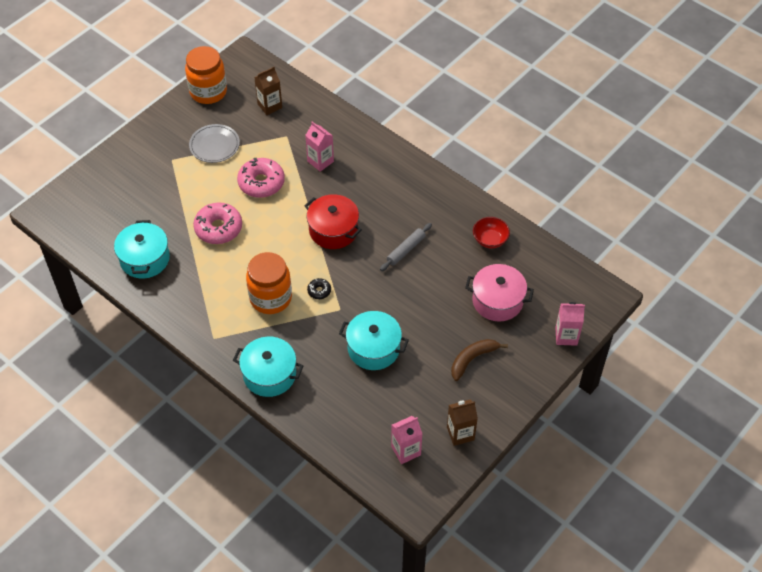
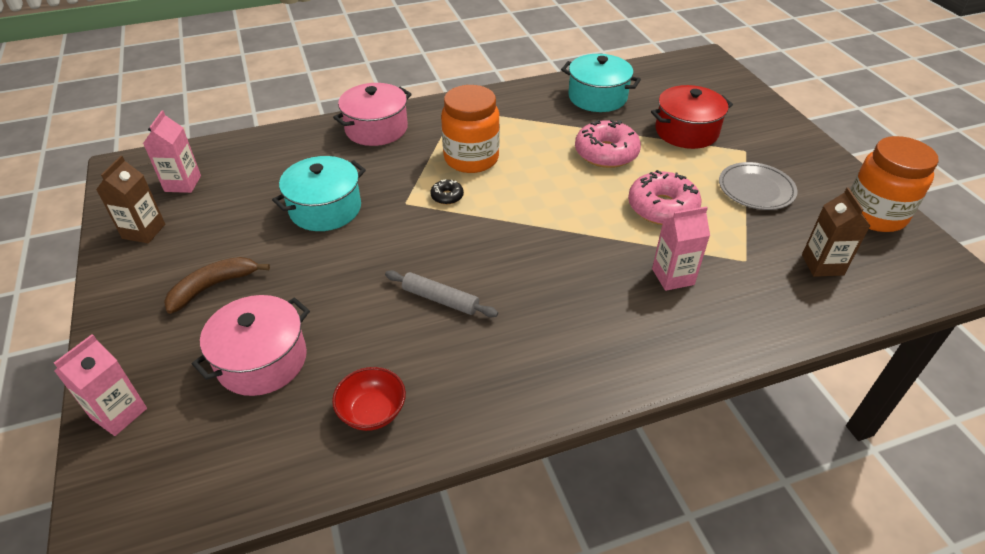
camera: 120 degrees right, 10 degrees down
(269, 374) = (376, 129): turquoise pot -> pink pot
(333, 230) = (532, 242): red pot -> red pot (686, 131)
(406, 250) = (440, 299): grey rolling pin -> grey rolling pin turned 45 degrees counterclockwise
(472, 359) = (213, 287): brown banana -> brown banana turned 120 degrees counterclockwise

